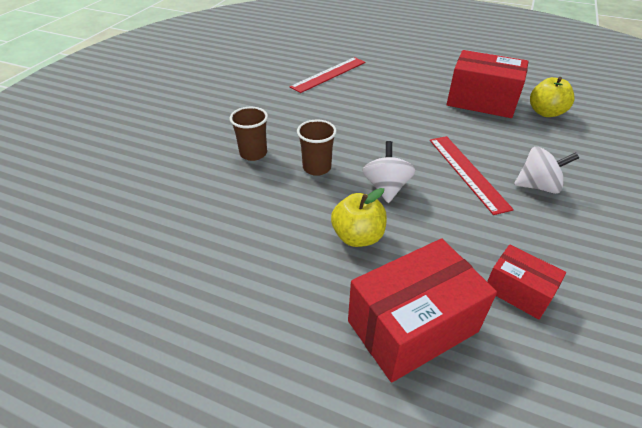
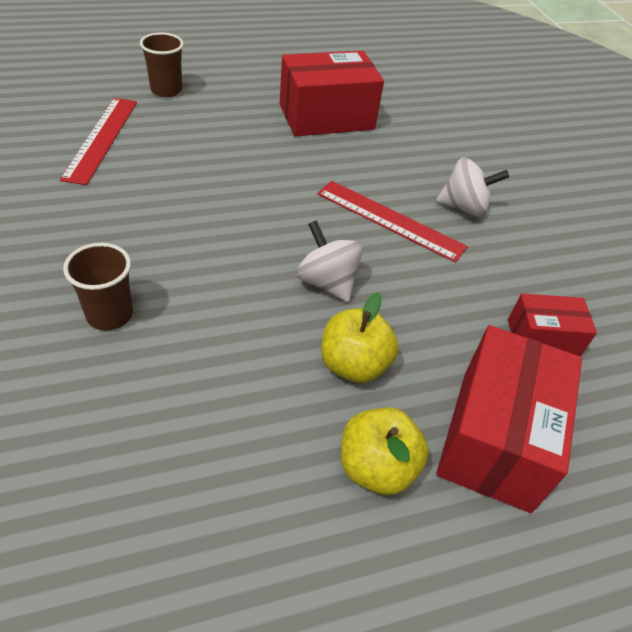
camera: 45 degrees left, 5 degrees up
(317, 168) = (220, 295): brown cup -> brown cup (166, 90)
(537, 186) = (464, 207): white spinning top -> white spinning top turned 45 degrees clockwise
(545, 112) = (399, 110): yellow apple -> yellow apple (376, 467)

